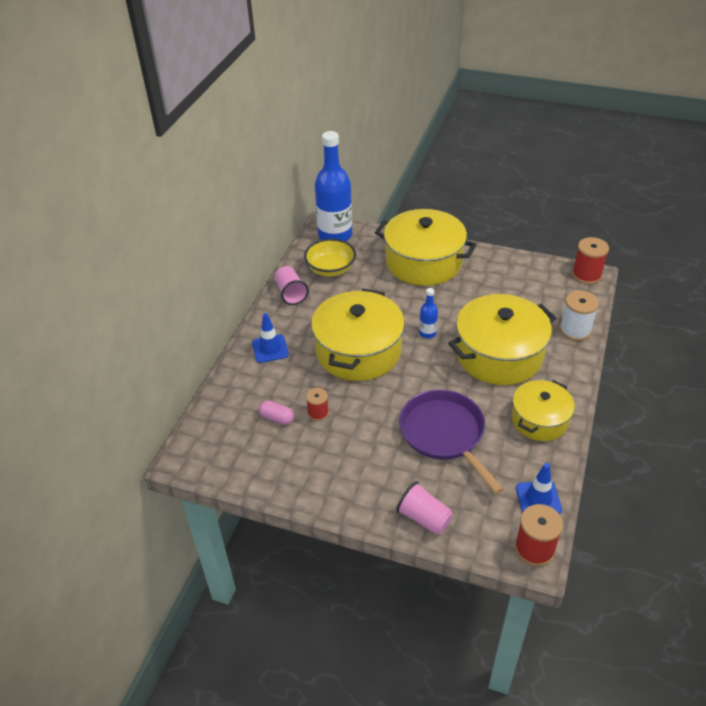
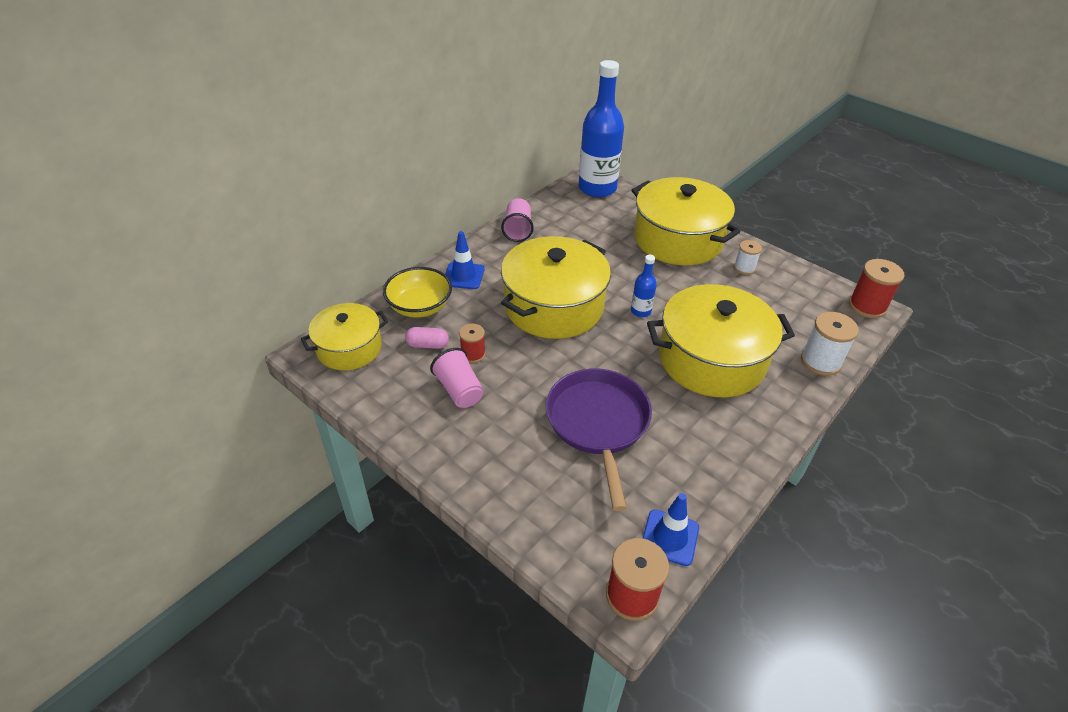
camera: 20 degrees right, 0 degrees up
(277, 418) = (427, 345): pink capsule -> pink capsule turned 45 degrees counterclockwise
(330, 269) = (573, 218): yellow bowl -> yellow bowl (419, 306)
(424, 518) = (520, 507): pink cup -> pink cup (459, 390)
(485, 271) = (744, 268): none -> white spool
(539, 420) = (721, 447): yellow pot -> yellow pot (349, 348)

